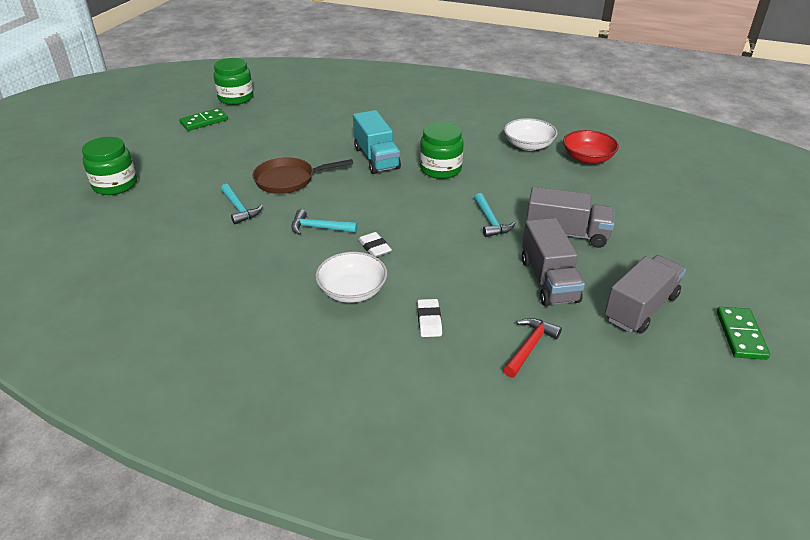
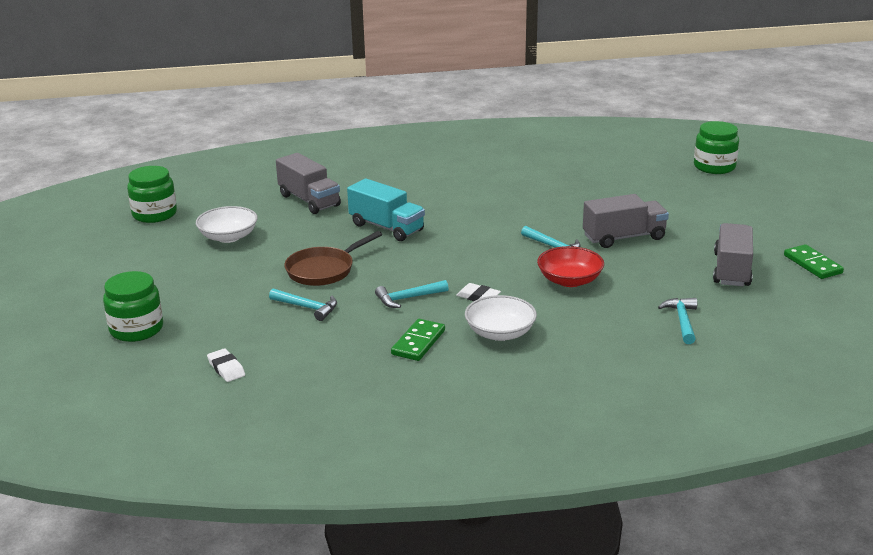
camera: 30 degrees left, 10 degrees down
(204, 121) = (151, 245): green domino -> green domino (418, 342)
(429, 320) = (588, 331): white eraser -> white eraser (226, 368)
(440, 169) = (459, 219): green jar -> green jar (714, 167)
(528, 145) = (515, 179): white bowl -> white bowl (228, 237)
(529, 347) = (682, 321): red hammer -> turquoise hammer
(548, 280) = (647, 274): grey truck -> grey truck (309, 200)
(587, 158) = (577, 175): red bowl -> red bowl (569, 280)

